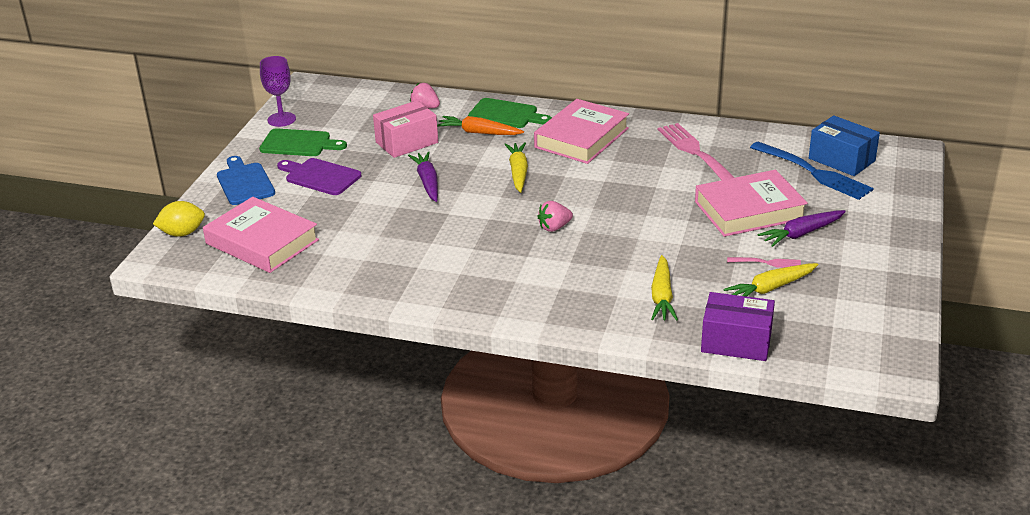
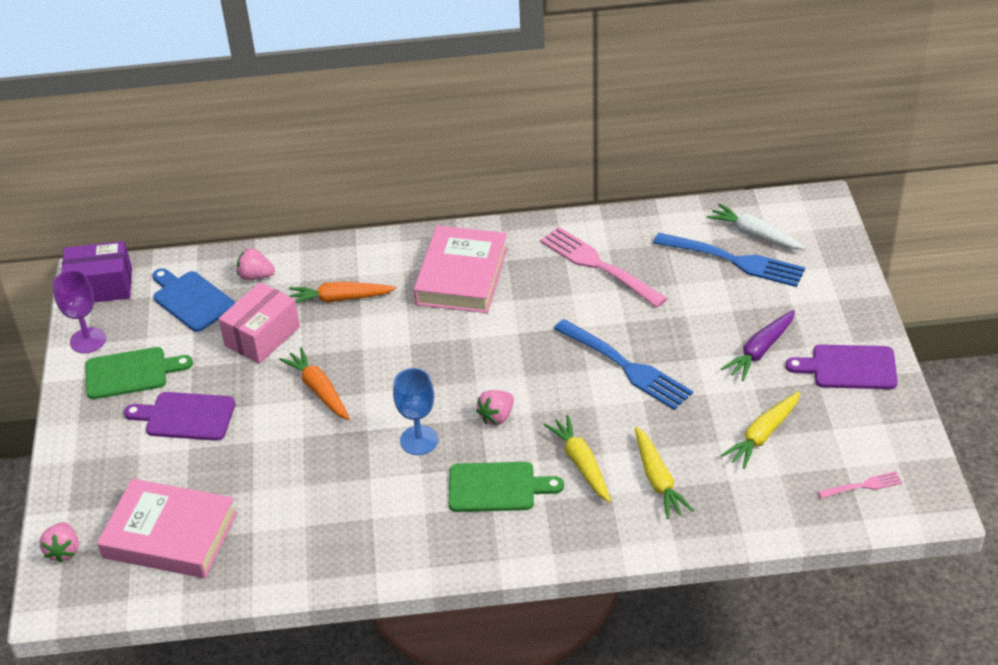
camera: 20 degrees left, 10 degrees up
(182, 233) = (64, 551): yellow lemon -> pink strawberry
(244, 182) = (97, 451): blue cutting board -> blue cutting board (191, 300)
(427, 182) = (318, 390): purple carrot -> orange carrot
(484, 228) = (419, 440): none -> blue goblet
(506, 114) = (357, 262): green cutting board -> green cutting board (497, 487)
(518, 172) = (415, 347): yellow carrot -> yellow carrot (581, 463)
(679, 219) = (625, 366): none -> blue fork
(736, 342) = (761, 518): purple box -> purple box (101, 286)
(749, 210) = (692, 333): pink book -> none
(767, 263) = (743, 401): pink fork -> pink fork (862, 486)
(841, 160) = (754, 234): blue box -> white carrot
(875, 261) = (849, 367): none -> purple cutting board

